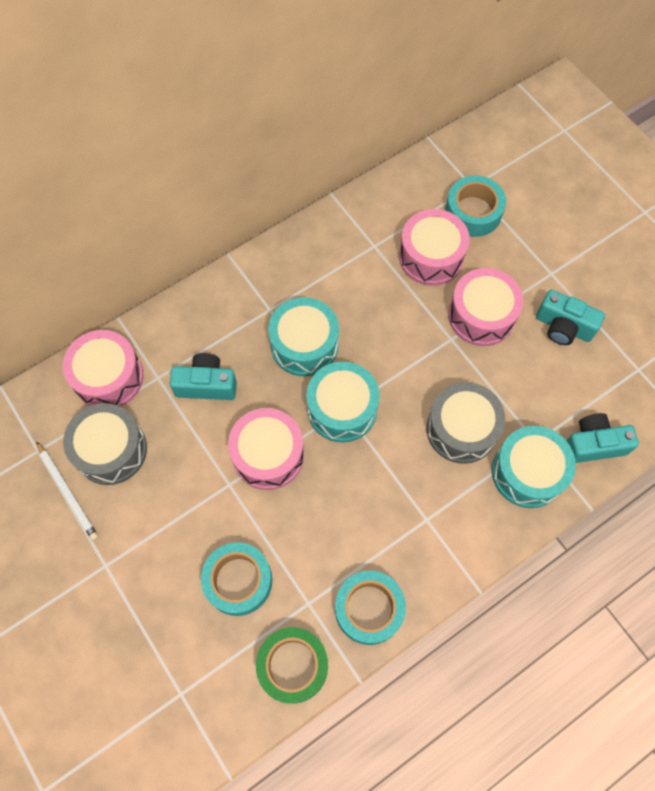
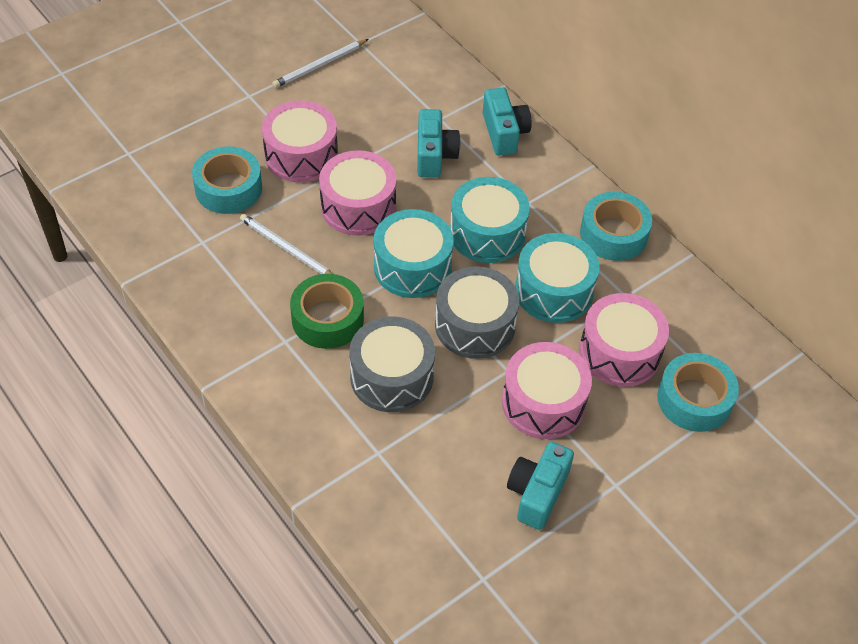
camera: 85 degrees right, 15 degrees down
(108, 377) = (438, 83): pink drum -> pink drum (301, 155)
(111, 450) = (361, 91): grey drum -> grey drum (475, 325)
(293, 665) = (143, 231): green tape -> green tape (327, 319)
(319, 520) = (287, 249): none -> white pencil
(369, 609) = (192, 290): turquoise tape -> turquoise tape (613, 234)
(527, 472) = (339, 441): turquoise drum -> turquoise drum (554, 291)
(593, 444) = (375, 515): turquoise camera -> turquoise camera (504, 133)

